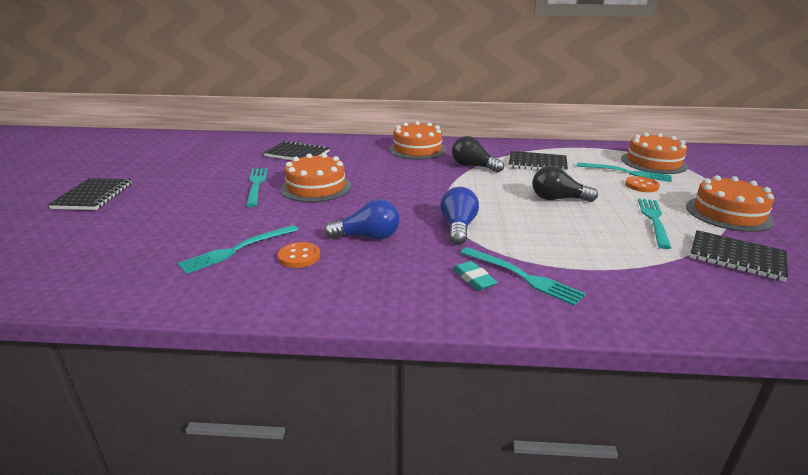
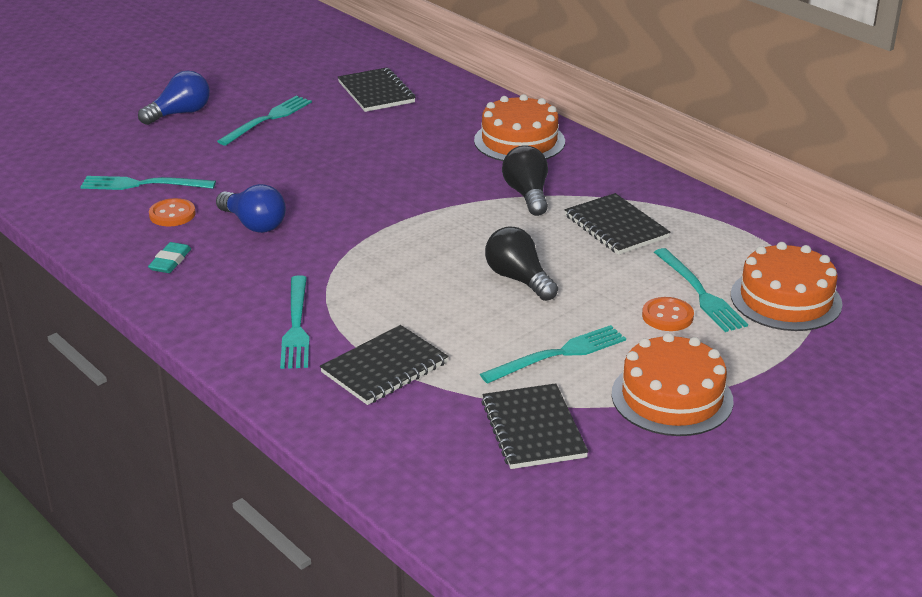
camera: 45 degrees right, 5 degrees up
(93, 196) = (128, 74): black notebook -> black notebook (384, 368)
(316, 187) = (313, 147): orange cake -> none
(458, 227) = (346, 255): blue light bulb -> blue light bulb (180, 113)
(474, 279) = (256, 305): turquoise eraser -> turquoise eraser (170, 261)

